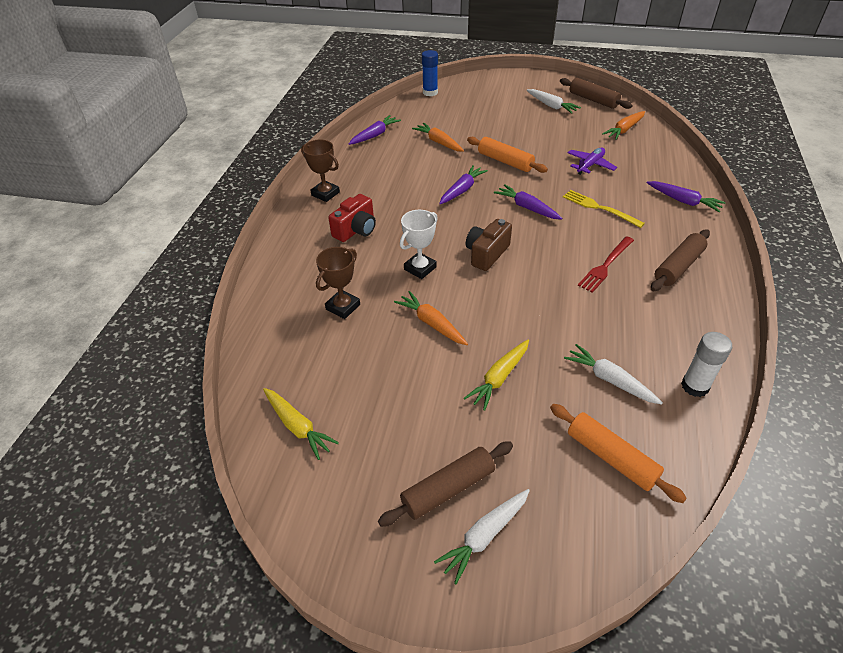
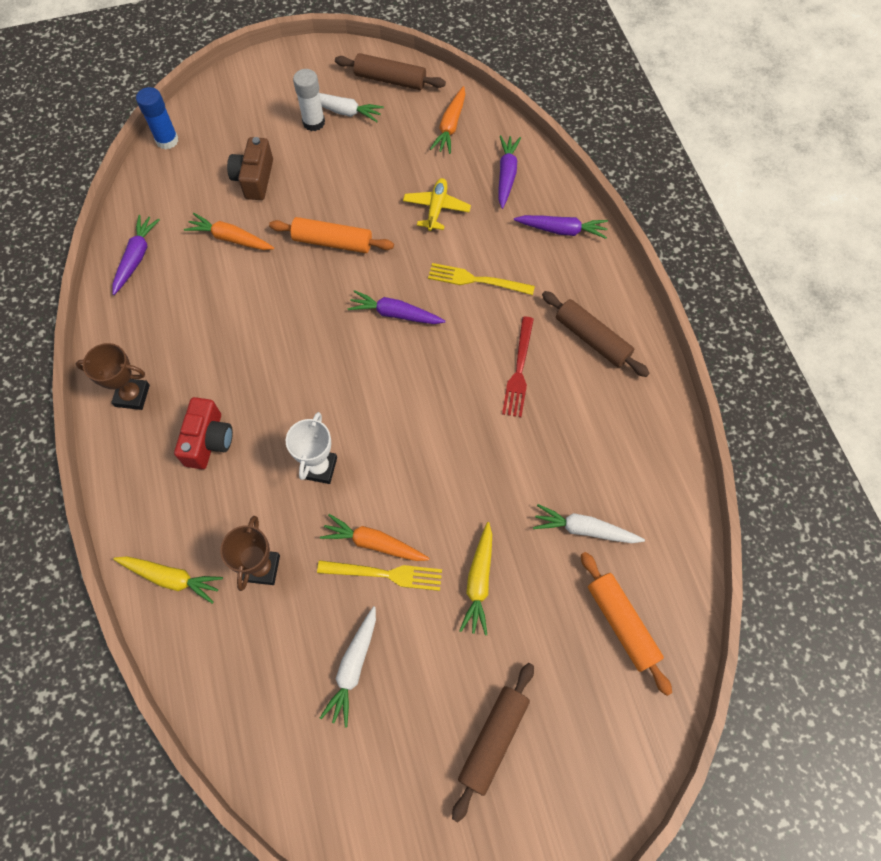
camera: 30 degrees left, 20 degrees up
(298, 426) = (306, 751): yellow carrot -> yellow carrot (171, 578)
(428, 344) = (385, 574): none -> yellow fork
(462, 190) = (304, 315): purple carrot -> purple carrot (506, 175)
(484, 536) = (549, 771): white carrot -> white carrot (353, 667)
(486, 254) = (384, 410): brown camera -> brown camera (254, 179)
(590, 165) = (436, 208): purple plane -> yellow plane
(611, 457) = (621, 623): orange rolling pin -> orange rolling pin turned 45 degrees clockwise
(678, 267) = (592, 339): brown rolling pin -> brown rolling pin turned 60 degrees counterclockwise
(695, 386) = (663, 498): white glue stick -> white glue stick (314, 122)

